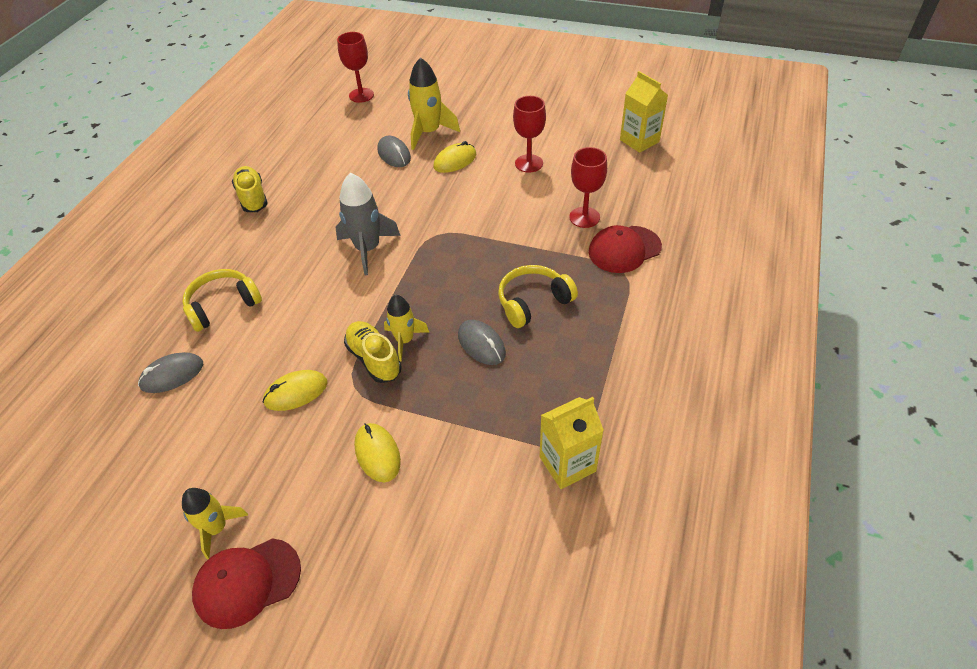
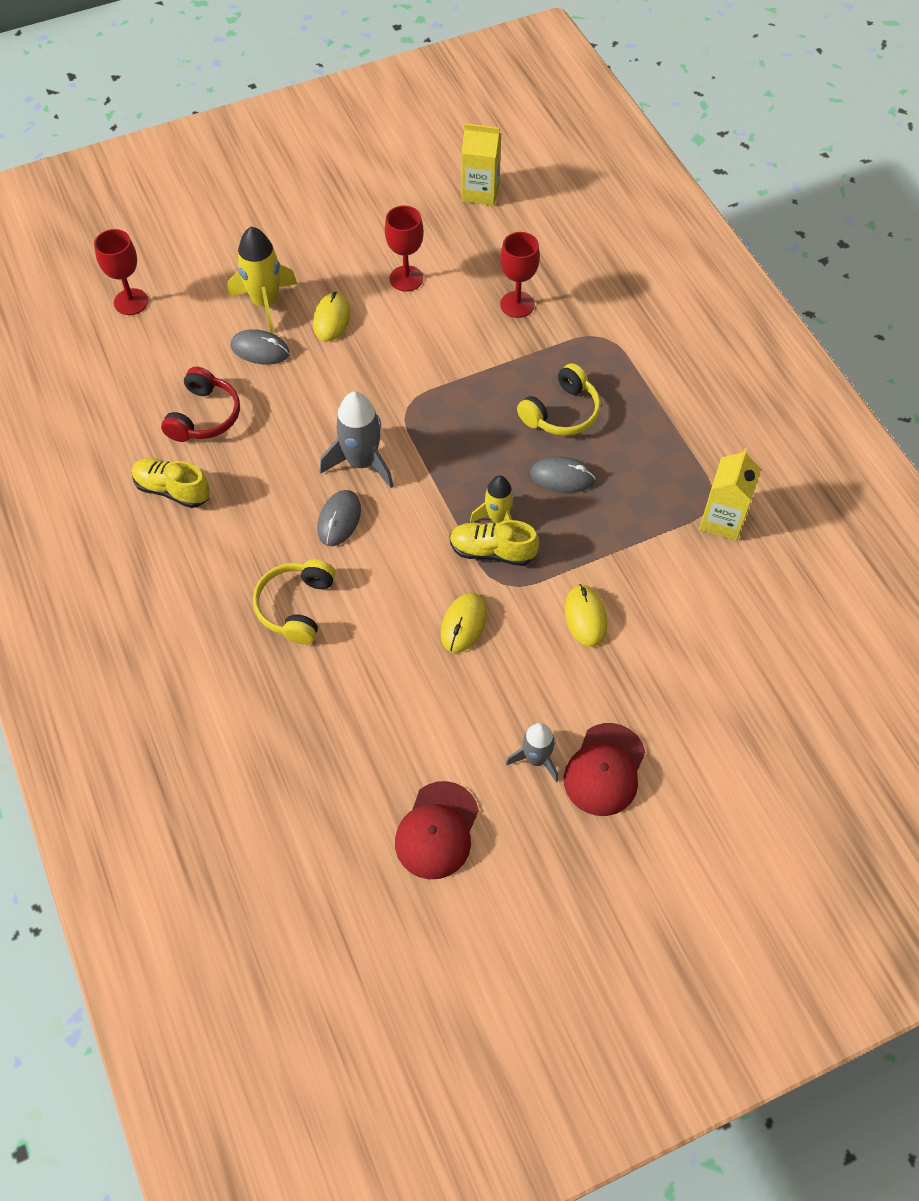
camera: 45 degrees left, 10 degrees up
(172, 375) = (336, 693): grey mouse -> grey mouse (339, 520)
(217, 528) = (536, 759): yellow rocket -> grey rocket
(319, 170) = (204, 416): none -> red headphones
(377, 454) = (585, 617): yellow mouse -> yellow mouse turned 60 degrees clockwise
(533, 302) = (561, 412): yellow headphones -> yellow headphones turned 150 degrees counterclockwise
(624, 249) = (582, 315): red cap -> red cap (437, 830)

